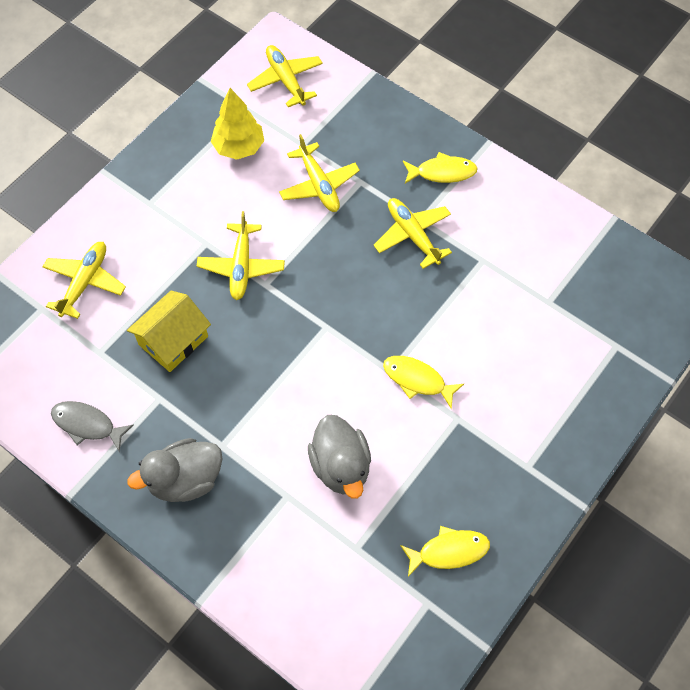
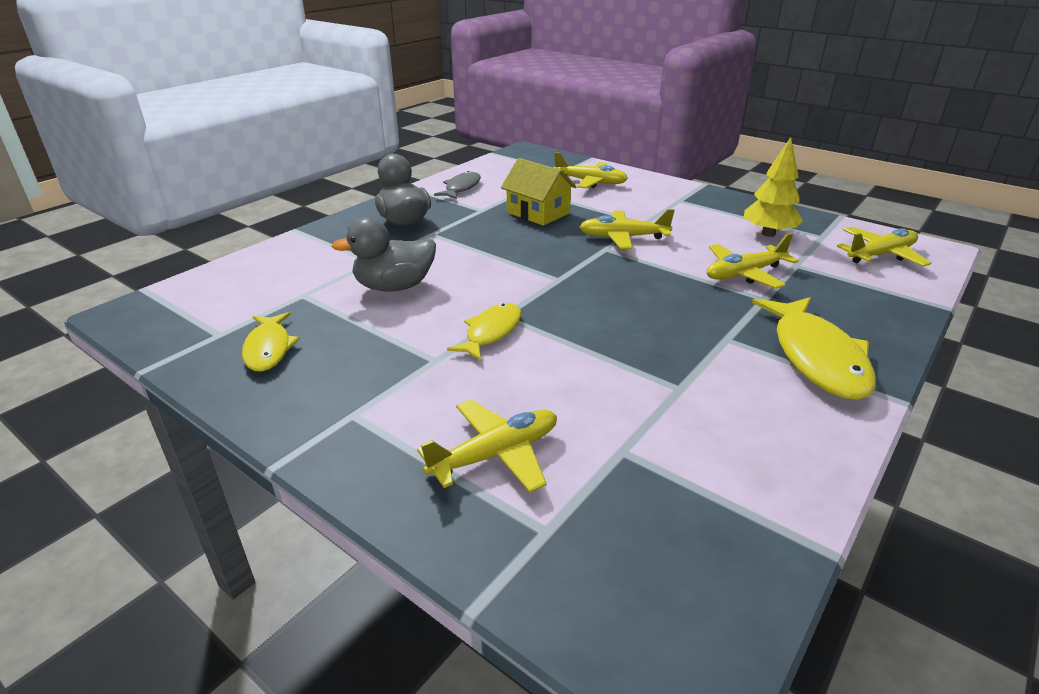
camera: 90 degrees right, 30 degrees down
(412, 235) = (700, 332): yellow plane -> yellow plane (496, 455)
(442, 172) = (816, 357): yellow fish -> yellow fish, size x1.68

